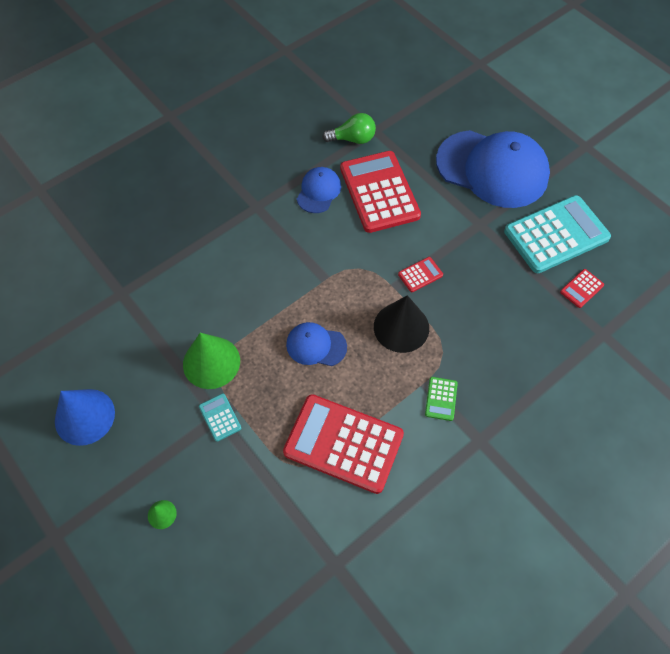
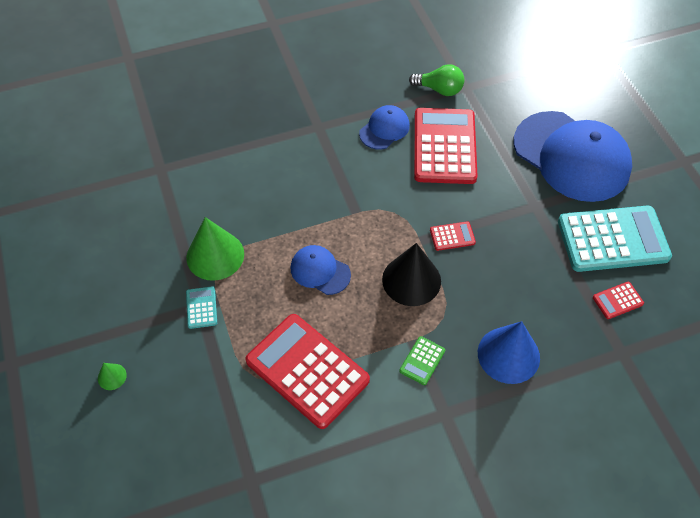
camera: 20 degrees right, 5 degrees down
(84, 416) = (82, 267): blue cone -> blue cone (508, 355)

